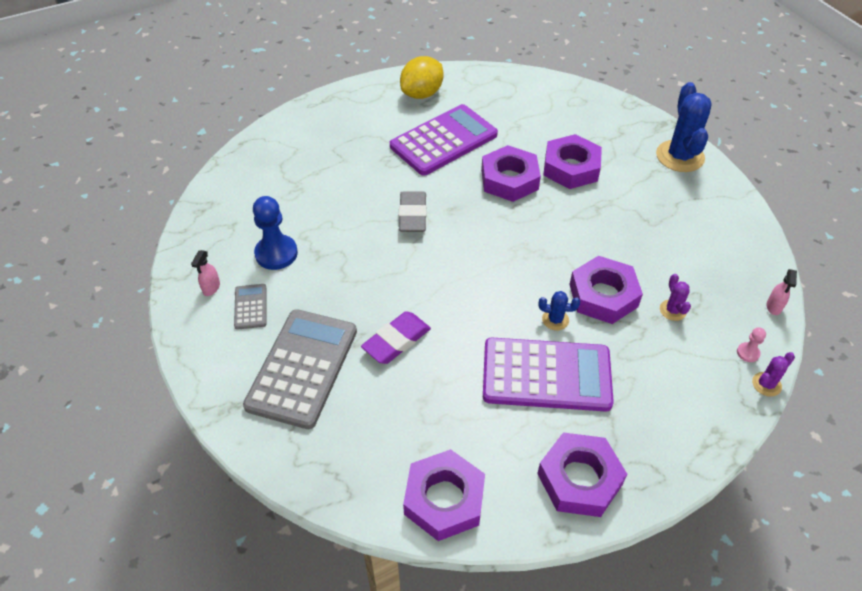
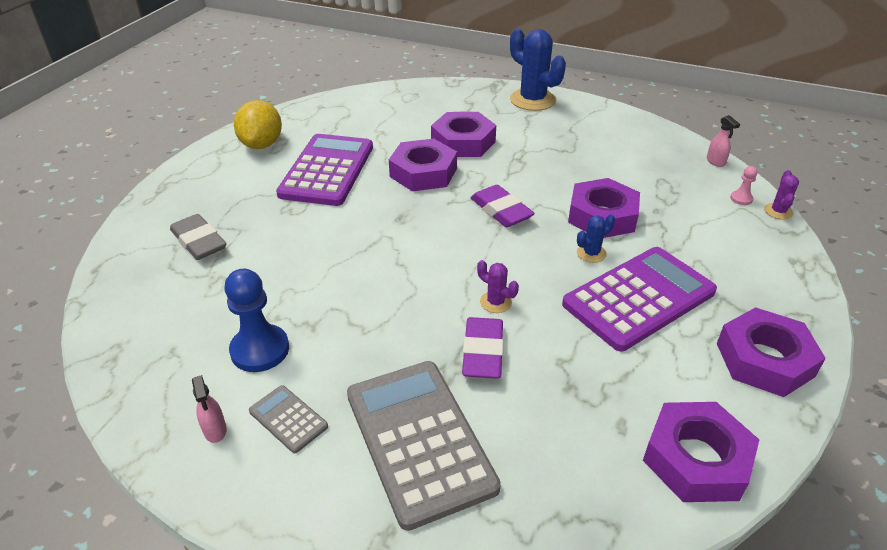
camera: 40 degrees left, 10 degrees down
(413, 215) = (369, 241): grey eraser -> grey eraser (199, 242)
(530, 245) = (501, 211): none -> purple eraser
(672, 310) = (660, 199): purple cactus -> purple cactus (495, 302)

